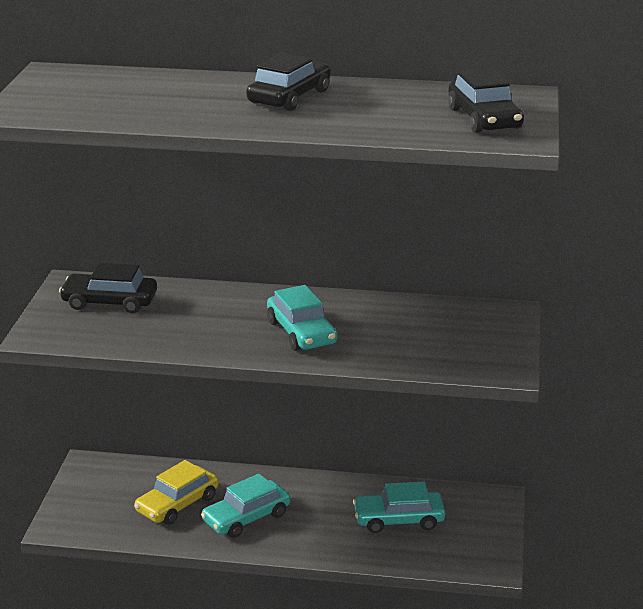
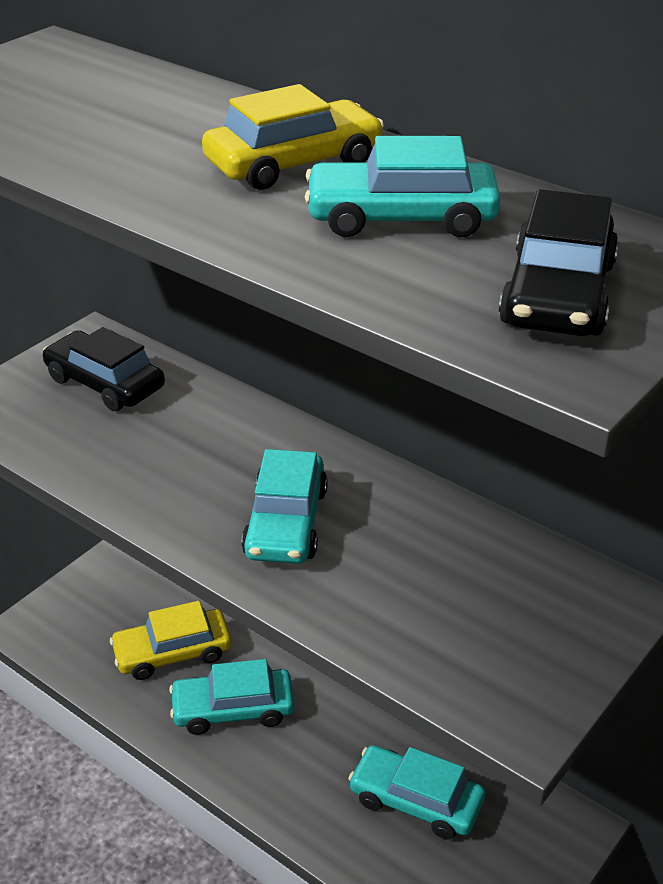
camera: 30 degrees right, 10 degrees up
(289, 97) = (293, 163): black car -> yellow car
(376, 107) = (401, 217): none -> turquoise car

